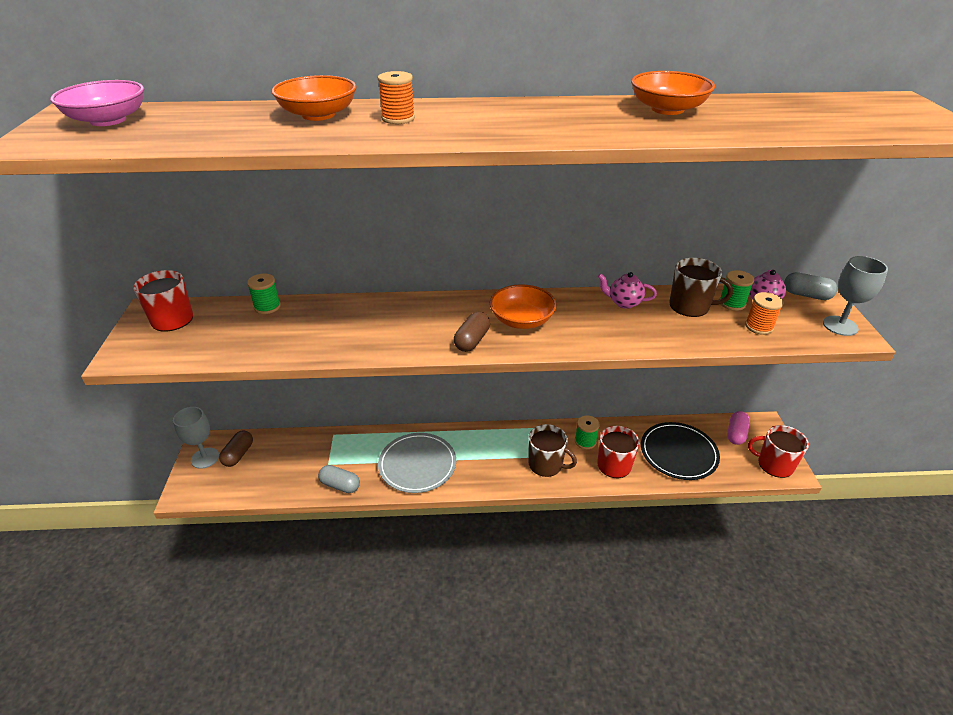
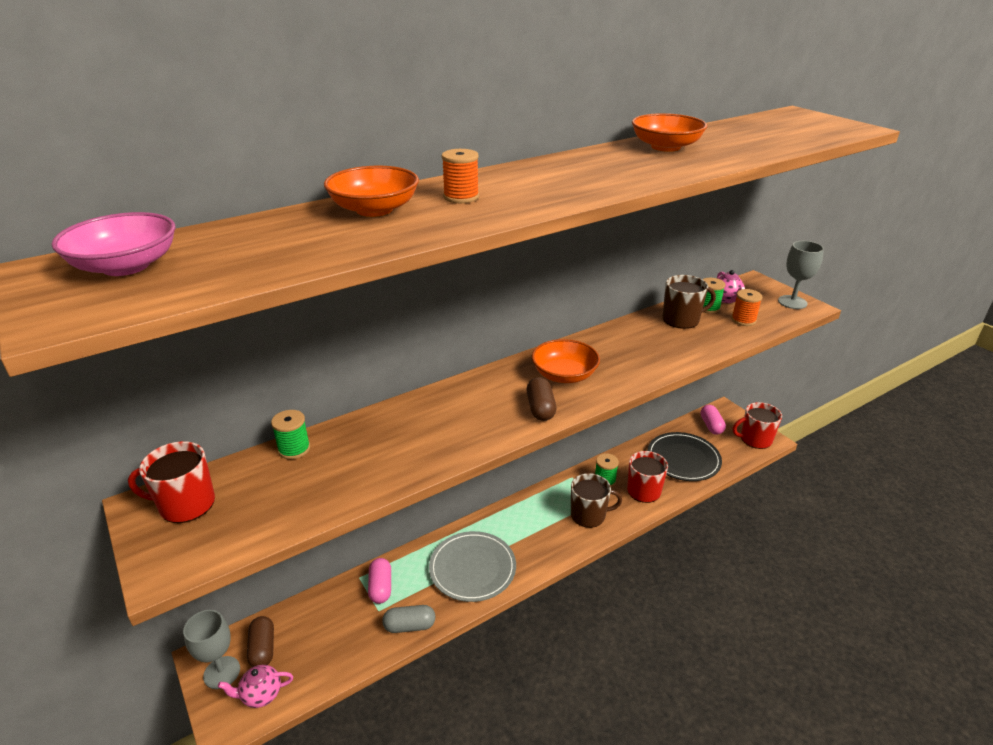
camera: 30 degrees left, 5 degrees down
(342, 448) = (380, 587): none -> pink capsule
(624, 303) = (630, 332): pink teapot -> pink teapot (261, 695)
(806, 295) = (749, 286): grey capsule -> none

